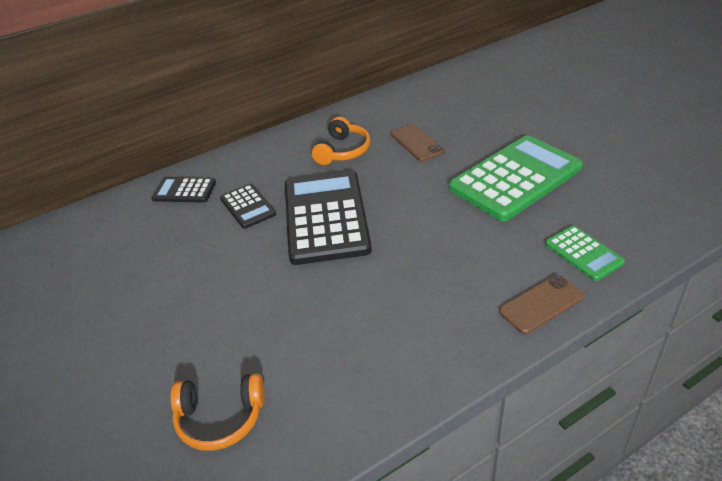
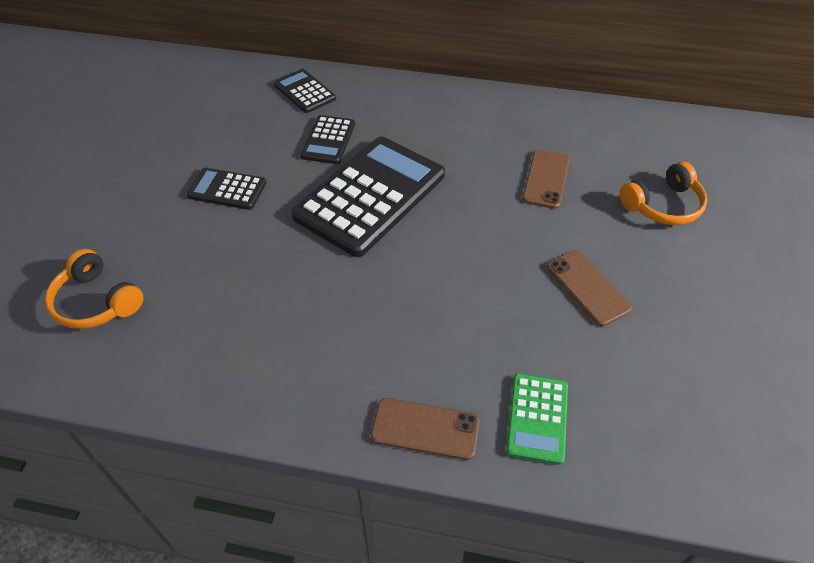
camera: 40 degrees right, 10 degrees up
(216, 281) = (227, 189): none -> black calculator
(342, 151) = (469, 140): orange headphones -> orange headphones (663, 205)
(515, 178) = (587, 287): green calculator -> brown phone

